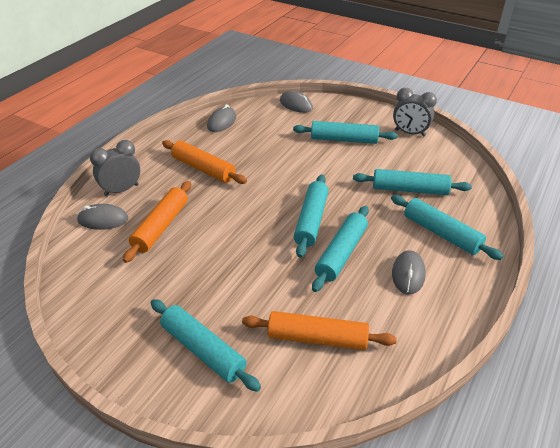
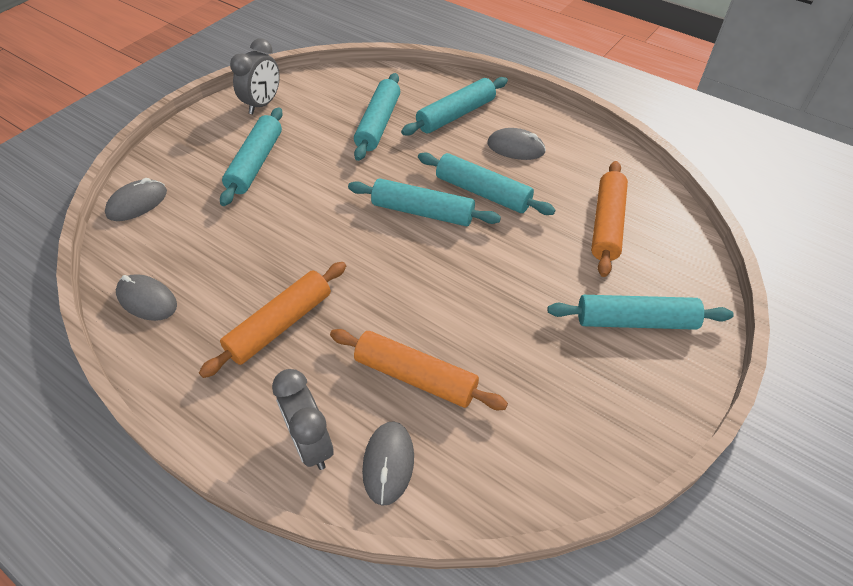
camera: 85 degrees left, 10 degrees up
(203, 350) = (635, 321): turquoise rolling pin -> turquoise rolling pin turned 45 degrees clockwise

